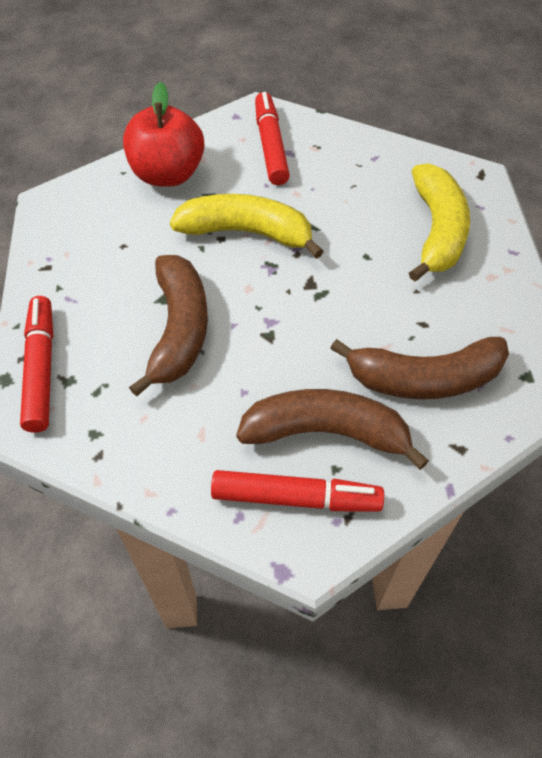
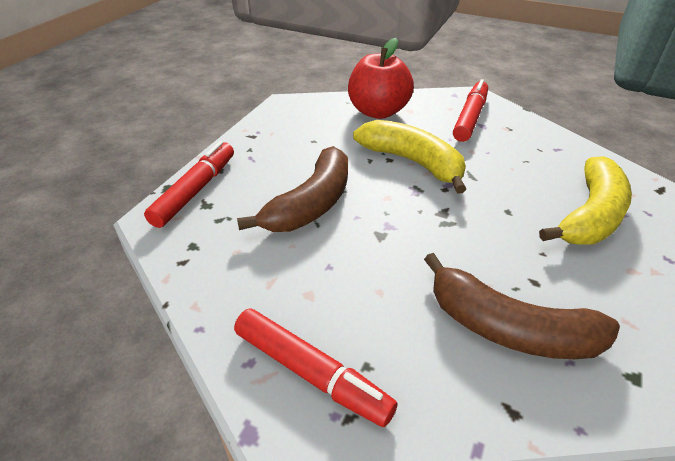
camera: 30 degrees right, 15 degrees down
(326, 432) = (379, 330): brown banana -> none

